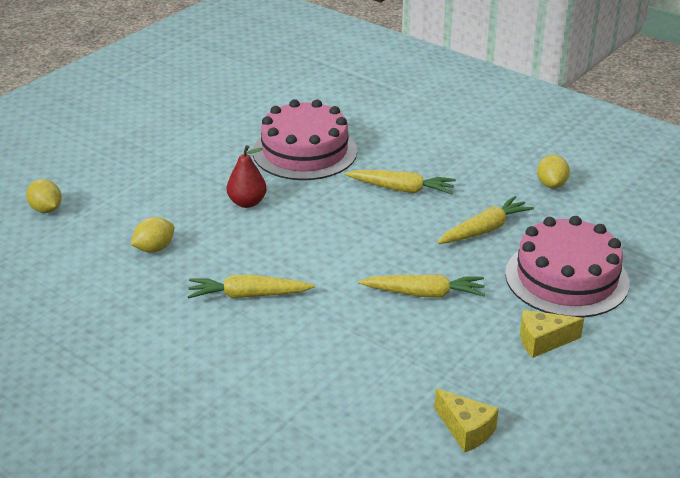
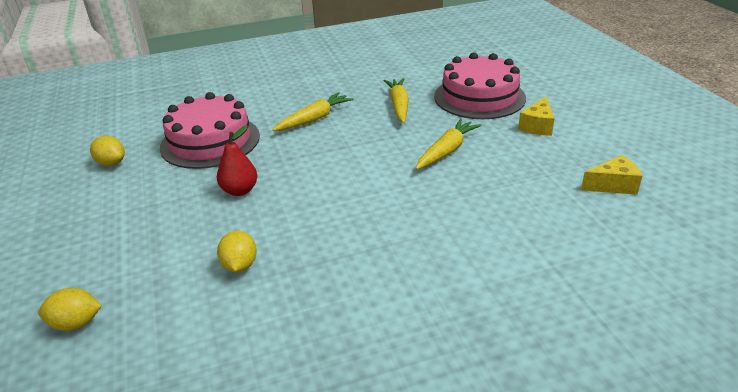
camera: 55 degrees left, 0 degrees up
(248, 295) = (368, 232): yellow carrot -> none
(551, 184) = (377, 69): yellow lemon -> yellow lemon (111, 163)

